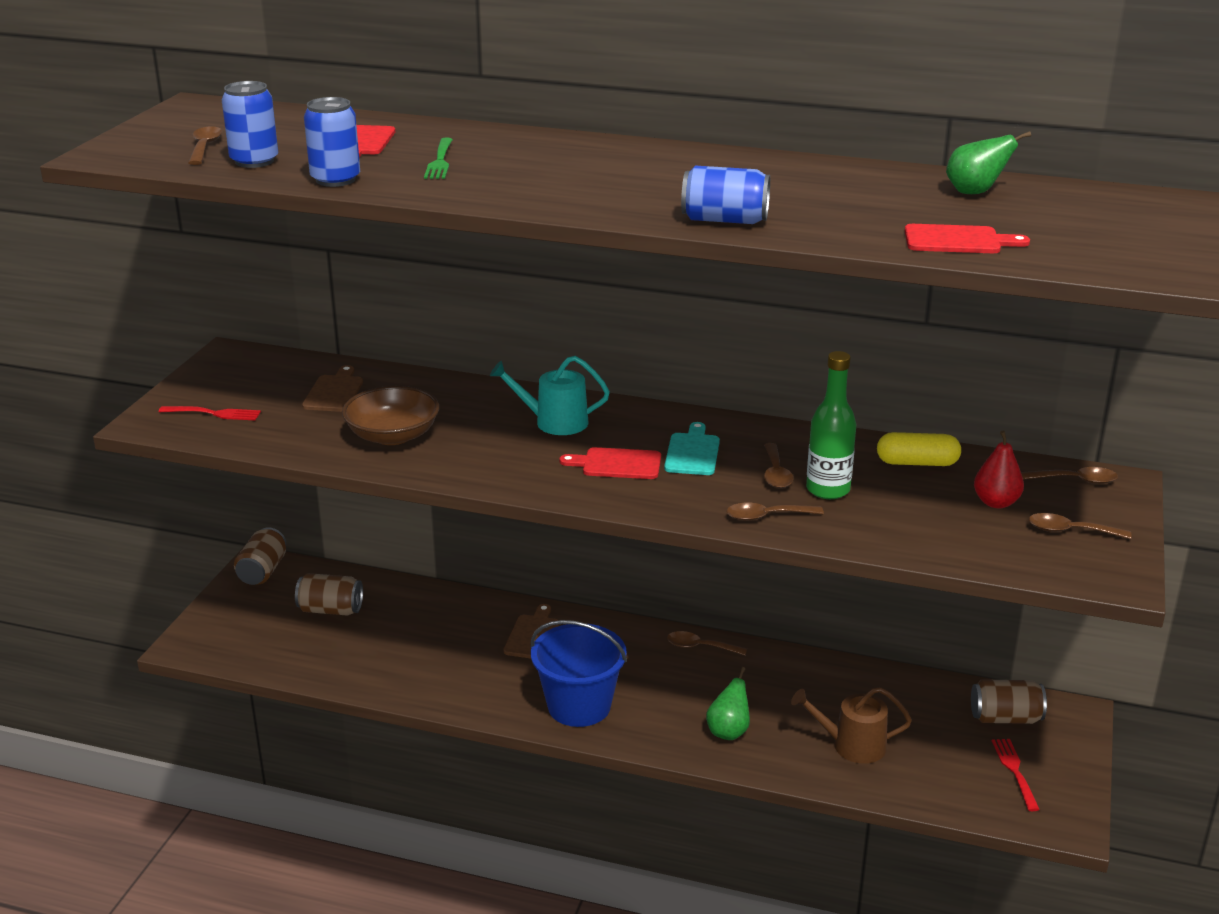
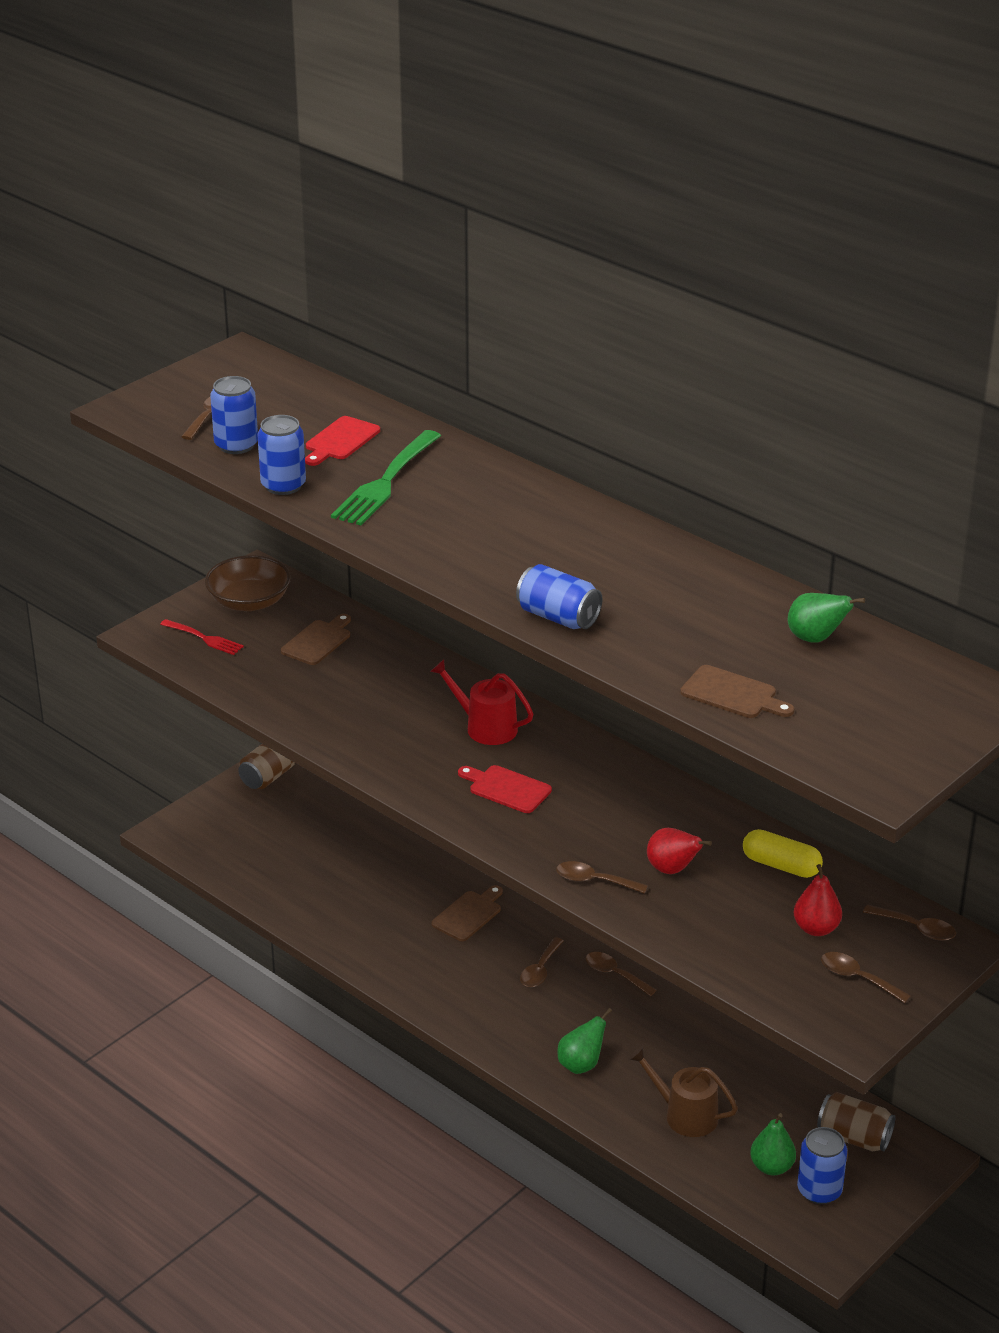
camera: 25 degrees right, 5 degrees up
(330, 610) = (306, 834): brown can -> none
(393, 435) = (336, 703): brown bowl -> brown bowl (249, 601)
(440, 161) = (386, 481): green fork -> green fork, size x1.76
(554, 422) = (485, 727): turquoise watering can -> red watering can
(579, 706) = (464, 997): blue bucket -> none
(692, 452) = (583, 795): turquoise cutting board -> none
(775, 473) = (640, 839): brown spoon -> brown spoon (540, 969)
(828, 490) = (672, 870): green bottle -> red pear
(957, 240) = (732, 694): red cutting board -> brown cutting board
(960, 765) = (771, 1167): none -> green pear
(1015, 772) = (819, 1190): red fork -> blue can

